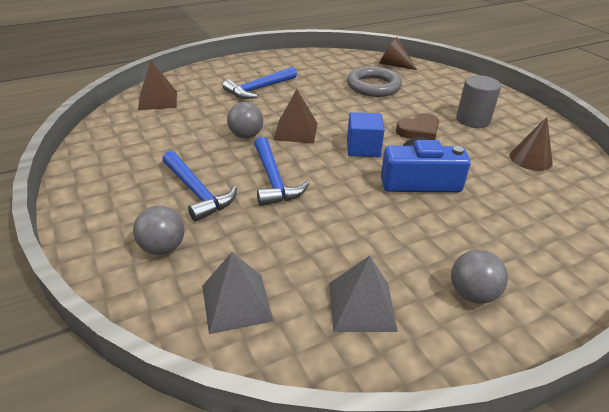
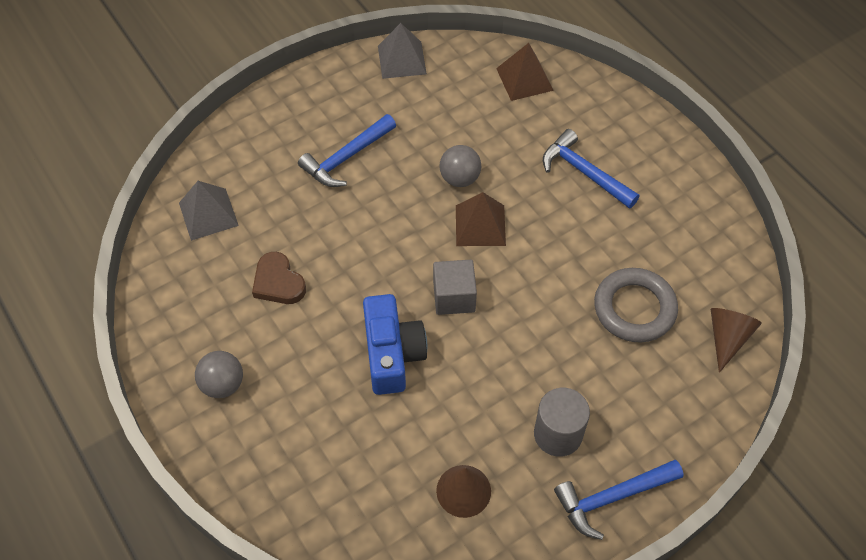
camera: 85 degrees right, 20 degrees up
(163, 248) = (267, 152): grey ball -> none
(273, 180) = (375, 216): blue hammer -> blue hammer (612, 497)
(362, 306) = (207, 299): grey pyramid -> grey pyramid (402, 60)
(363, 148) = (454, 297): blue cube -> grey cube
(419, 131) = (511, 361): brown heart -> brown heart (278, 282)

